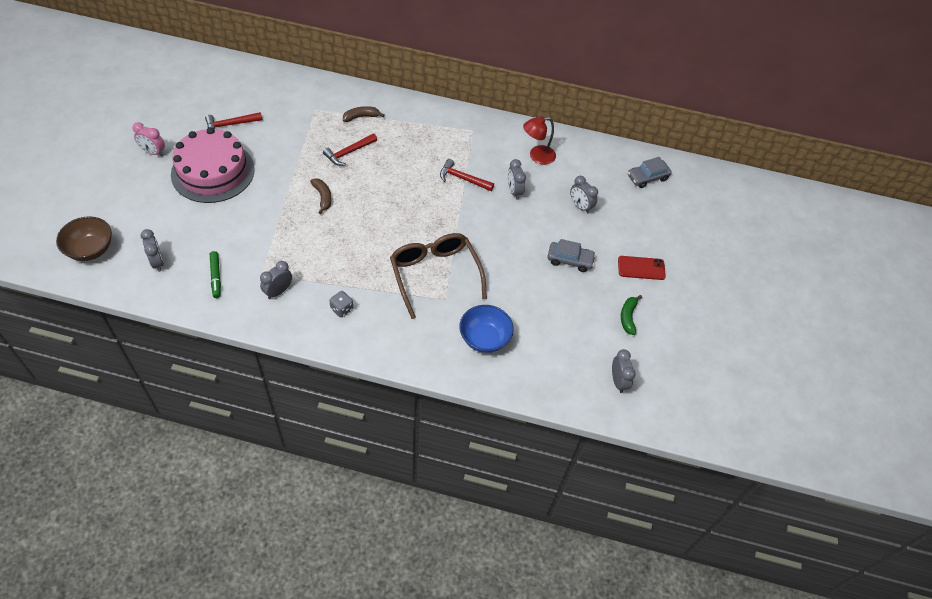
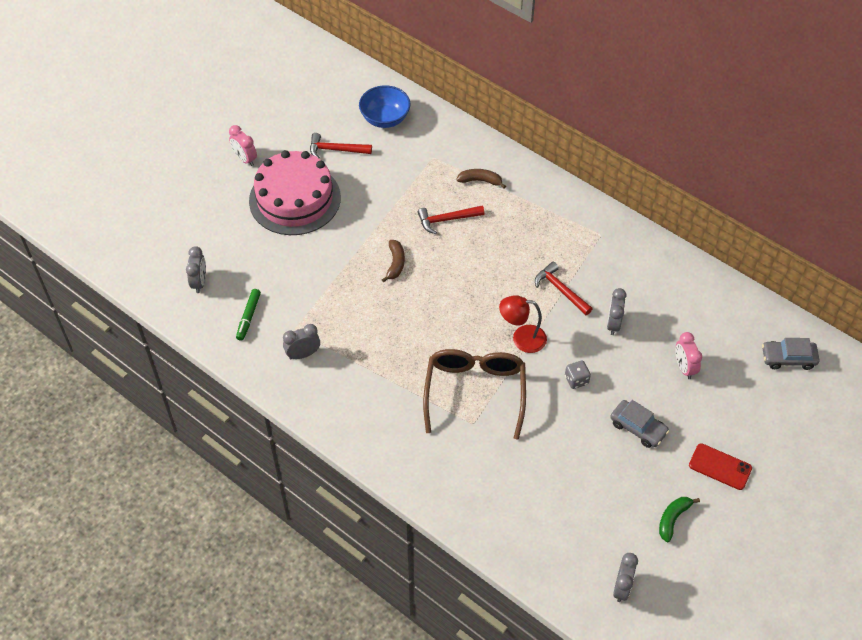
camera: 30 degrees right, 0 degrees up
(91, 250) = (143, 248): brown bowl -> none
(342, 309) = (358, 396): grey dice -> grey dice (576, 380)
(484, 338) = (494, 483): blue bowl -> blue bowl (385, 119)
(537, 156) = (662, 289): red lamp -> red lamp (522, 338)
(580, 206) = (684, 367): grey clock -> pink clock

